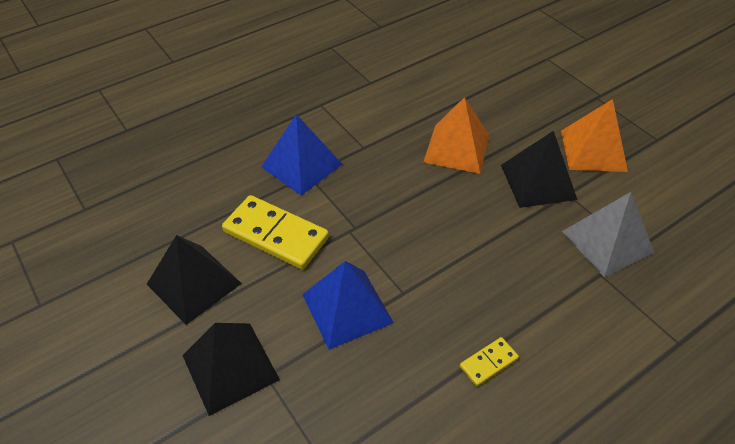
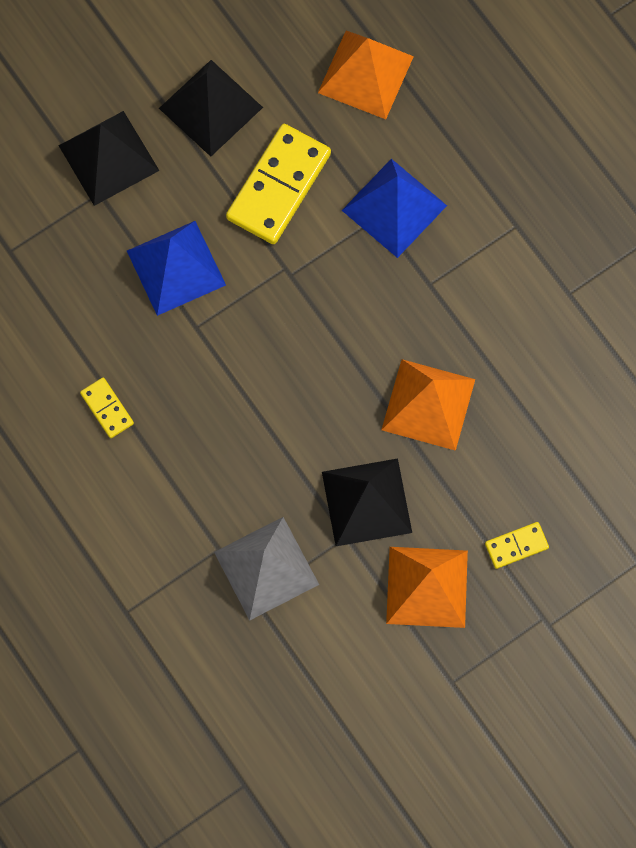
camera: 90 degrees right, 25 degrees up
(187, 181) = (365, 74): none -> orange pyramid
(551, 108) = (516, 546): none -> yellow domino

